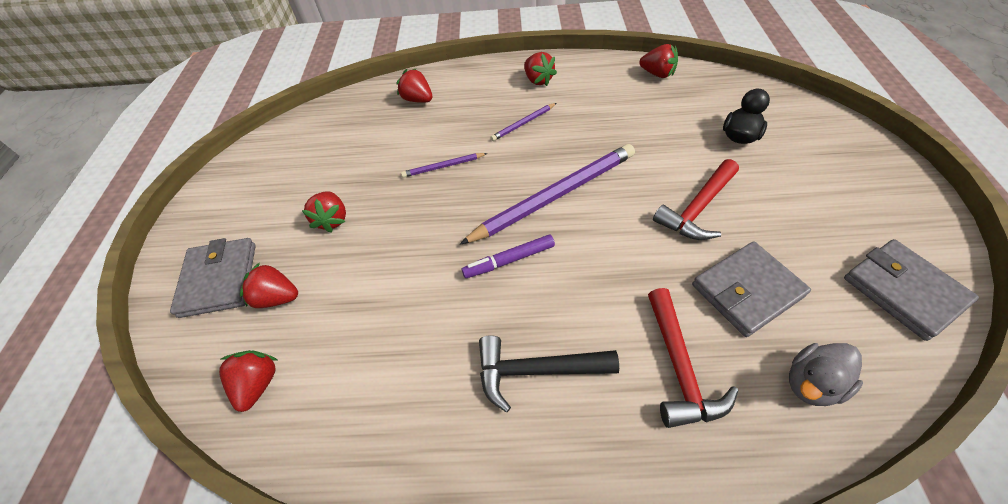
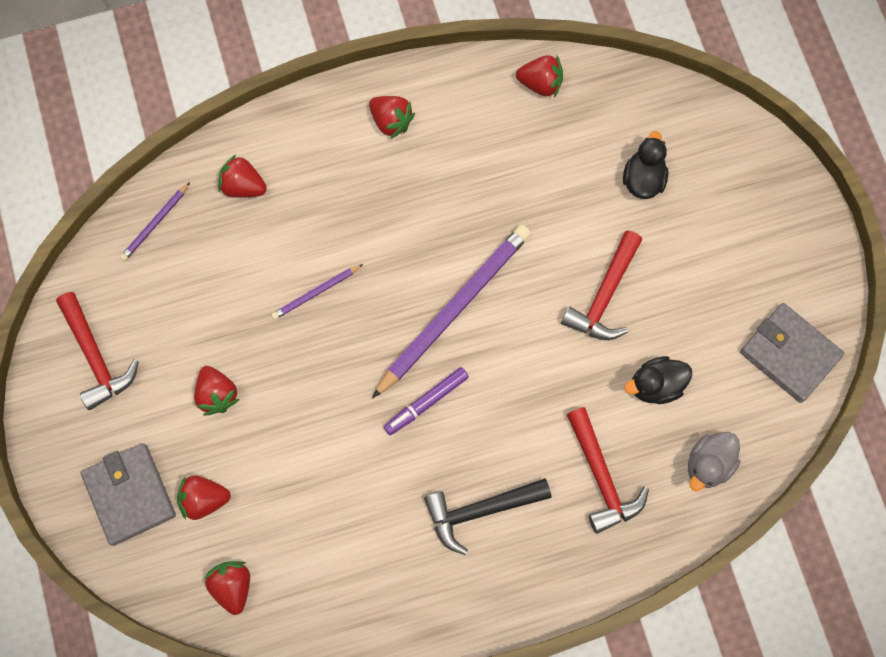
camera: 20 degrees left, 20 degrees up
(257, 179) = (96, 357): none -> red hammer
(523, 123) = (392, 204): purple pencil -> purple pencil (155, 223)
(747, 290) = (655, 385): grey wallet -> black duck

